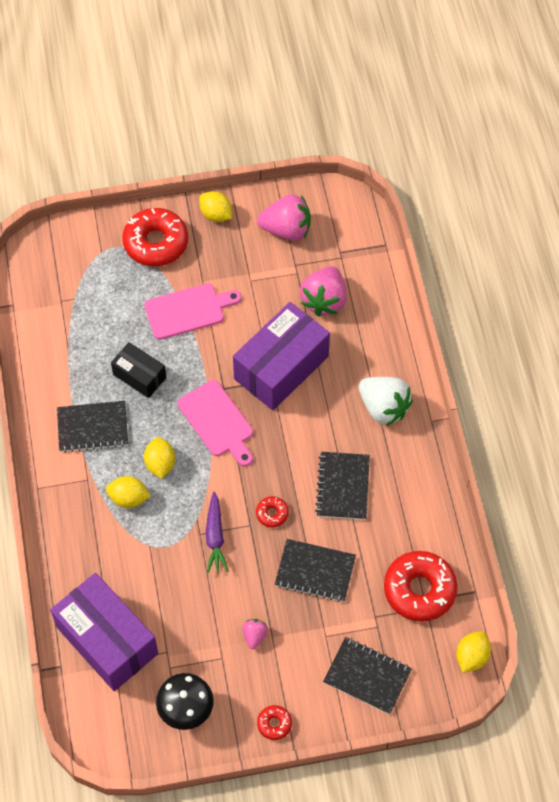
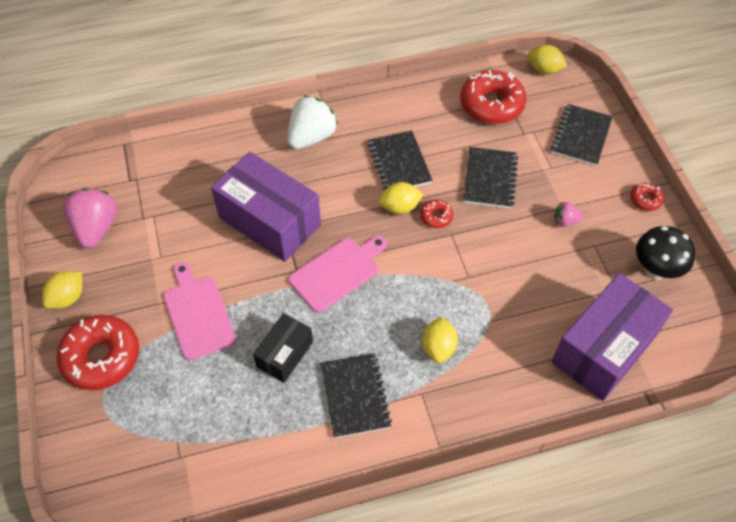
camera: 95 degrees left, 5 degrees down
(160, 464) = (393, 321): yellow lemon -> yellow lemon (400, 207)
(215, 537) = (469, 262): purple carrot -> none
(324, 300) = (189, 190): pink strawberry -> none
(343, 487) = (399, 163): black notebook -> black notebook turned 75 degrees clockwise

